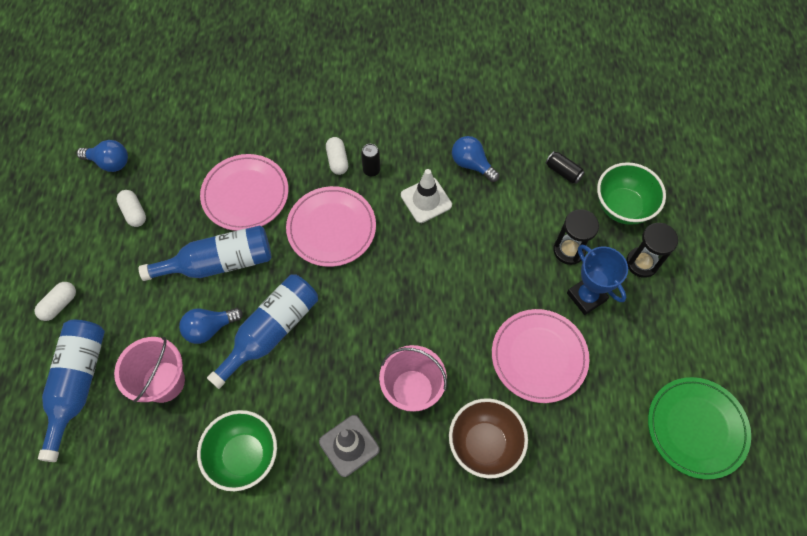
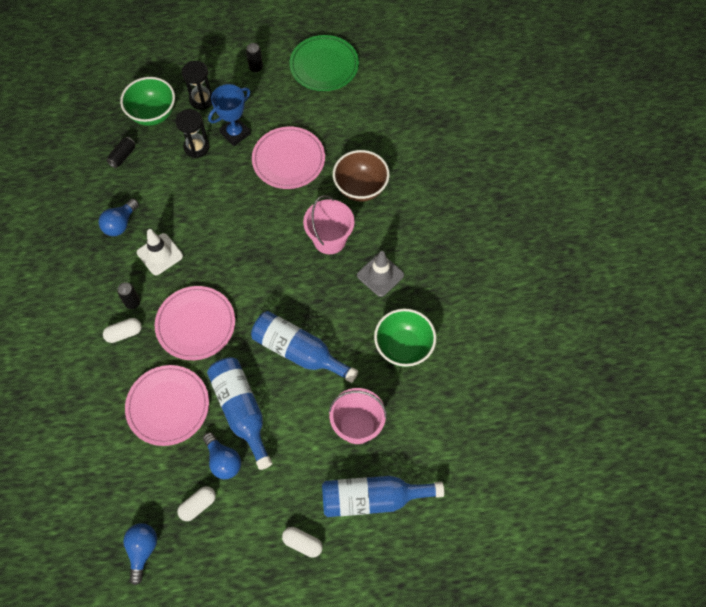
camera: 100 degrees left, 0 degrees up
(210, 328) = (304, 402): blue light bulb -> blue light bulb (223, 461)
(693, 335) = (256, 68): none -> black can

